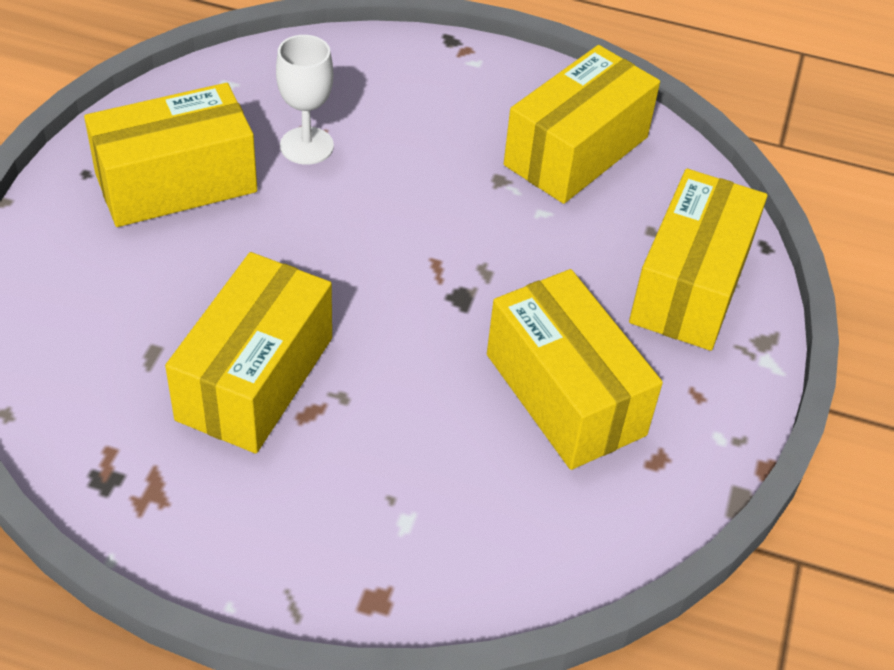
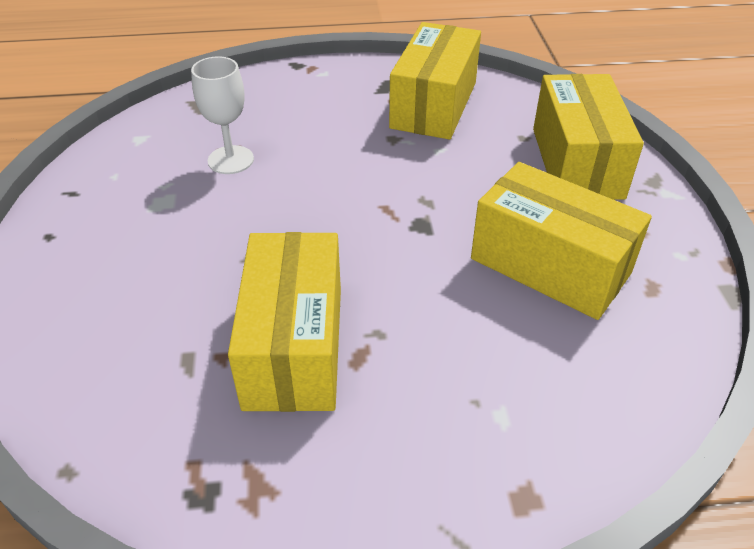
camera: 20 degrees left, 5 degrees down
(176, 183) = (135, 218): yellow box -> none

